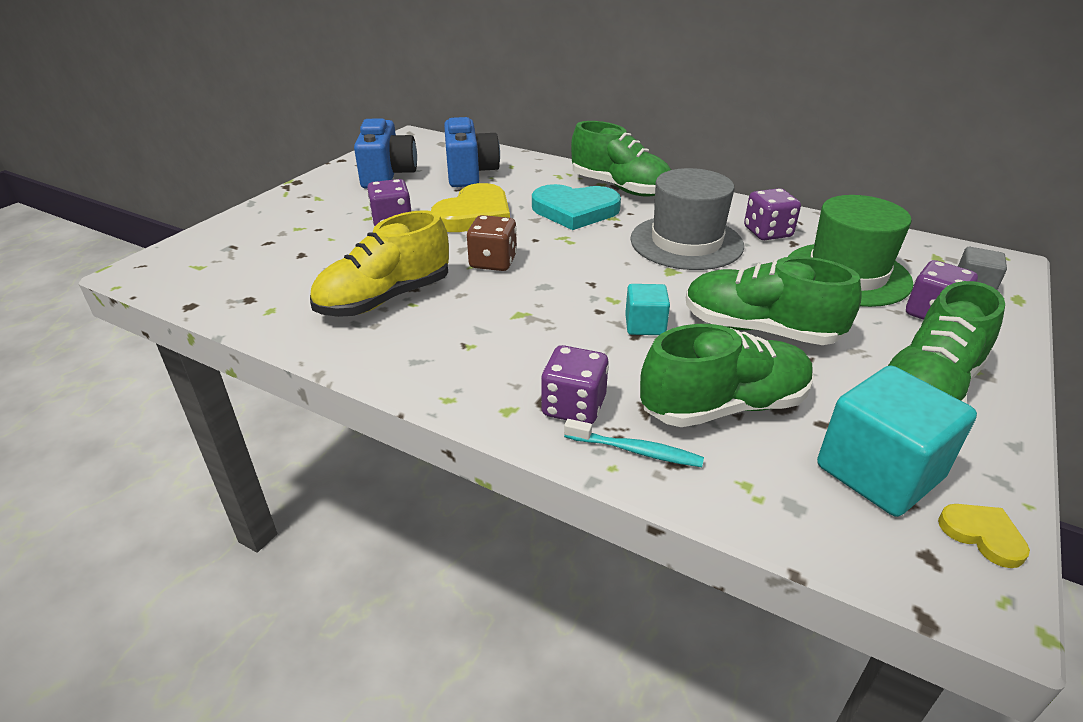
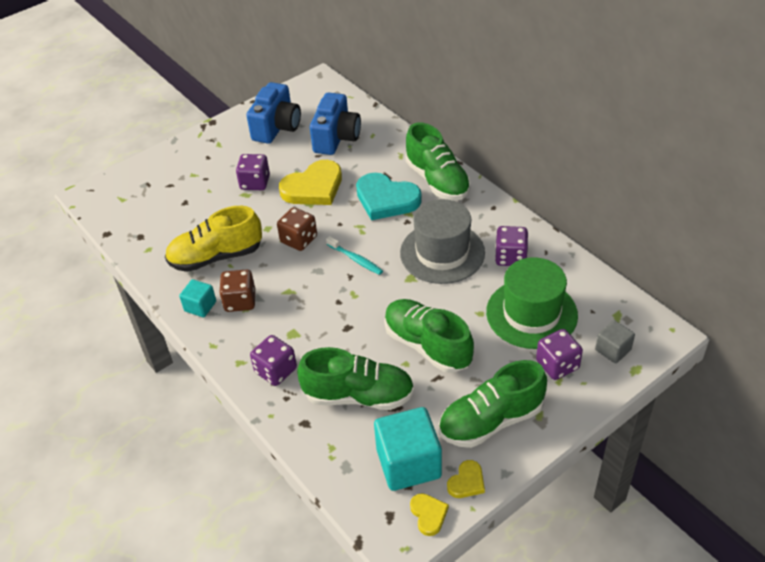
camera: 25 degrees right, 10 degrees up
(455, 338) = (240, 301): none -> brown dice
(636, 451) = (289, 409): turquoise toothbrush -> turquoise toothbrush (355, 259)
(645, 325) = (358, 322): turquoise cube -> turquoise cube (200, 306)
(982, 472) = (466, 482): none -> yellow heart

